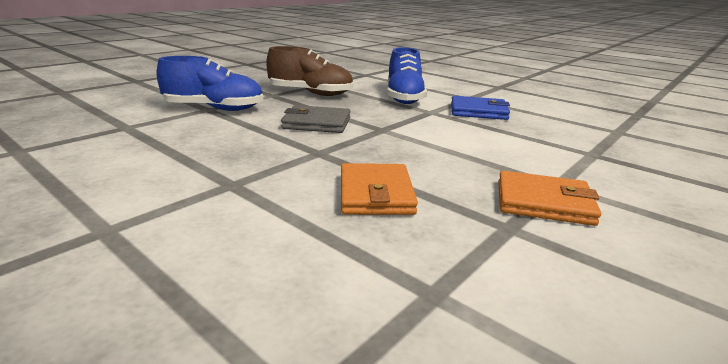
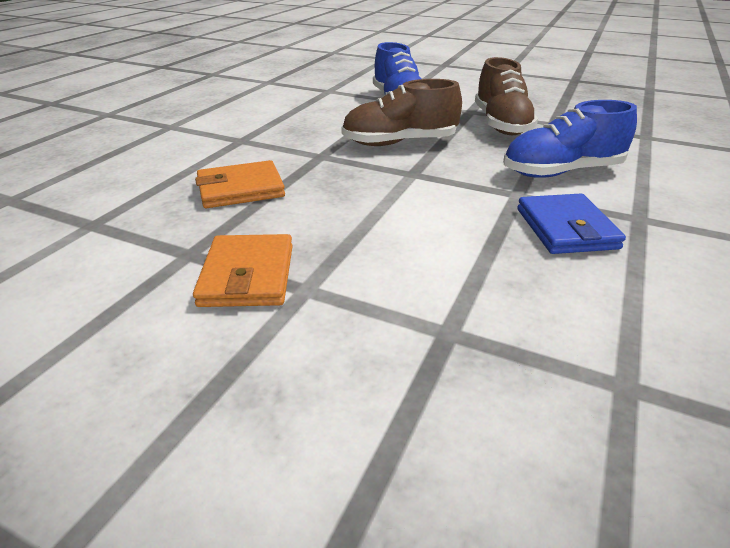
camera: 75 degrees right, 10 degrees up
(317, 123) = (399, 143): grey wallet -> brown shoe

